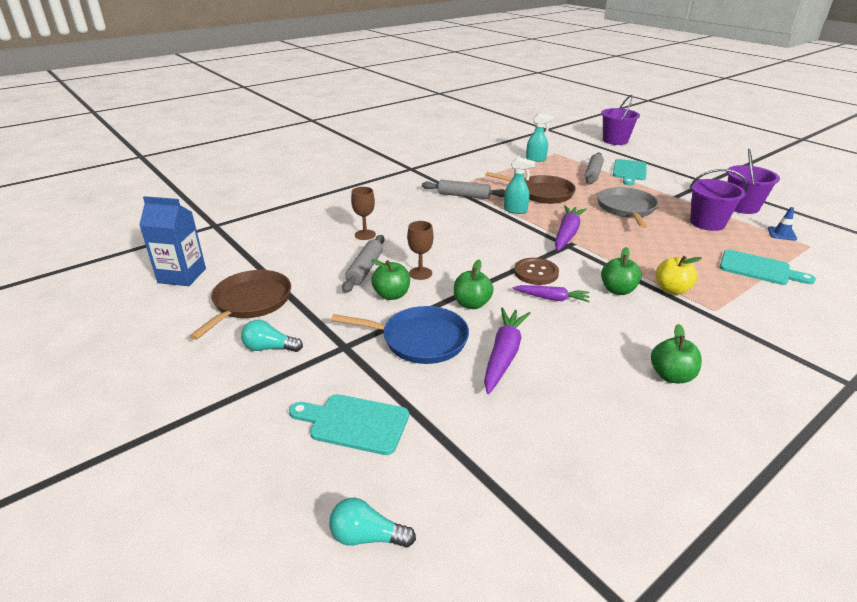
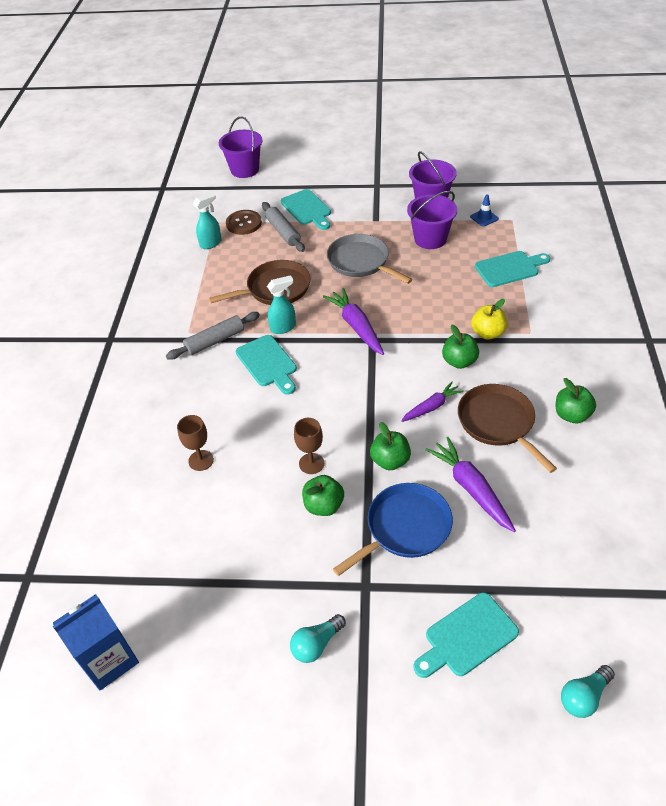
camera: 45 degrees left, 15 degrees up
(250, 302) = (225, 622): brown pan -> brown pan (498, 423)
(365, 269) = (262, 499): grey rolling pin -> none
(477, 219) = (268, 363): none -> turquoise cutting board
(536, 273) = (389, 389): brown button -> brown button (244, 223)

